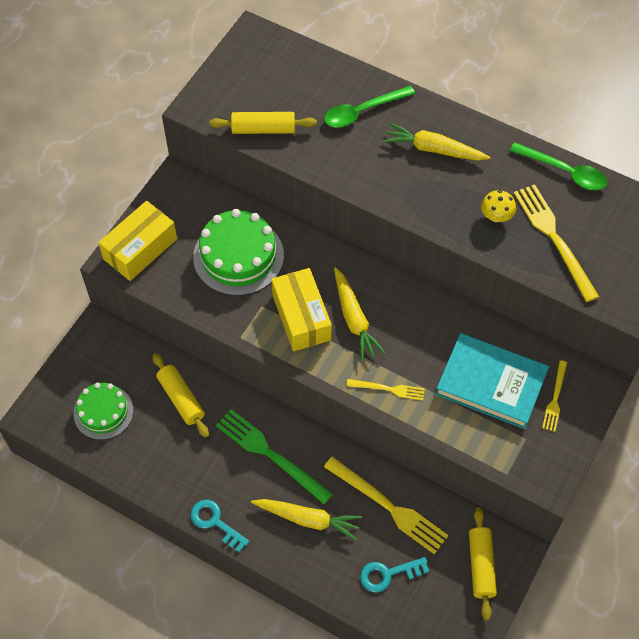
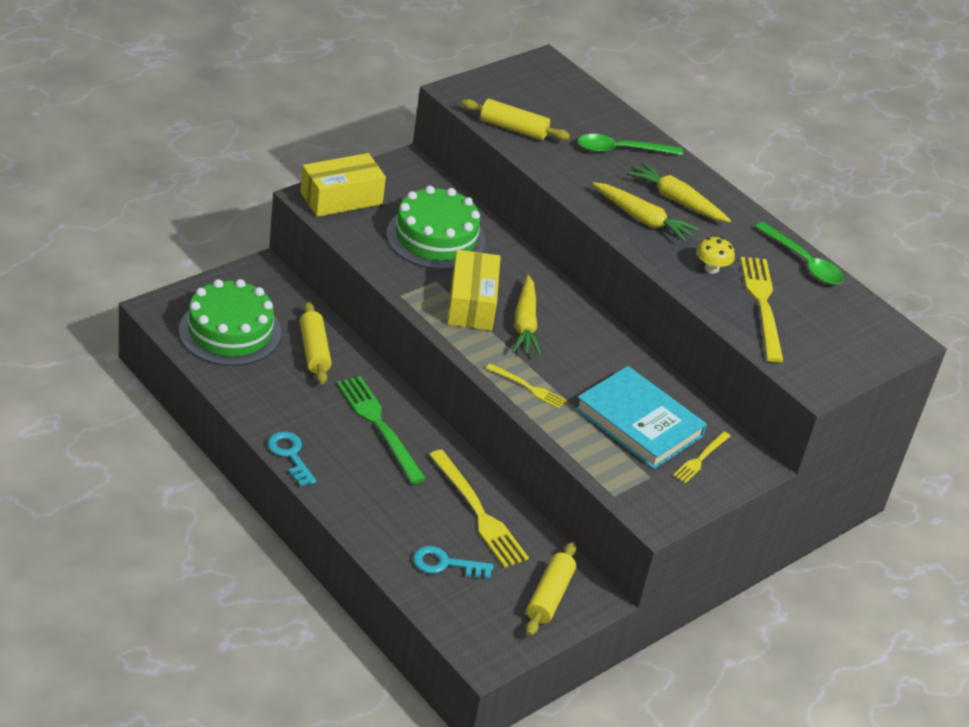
camera: 15 degrees right, 20 degrees down
(103, 412) = (230, 331): green cake -> green cake, size x1.54
(308, 519) = (387, 489): yellow carrot -> yellow carrot (642, 219)

